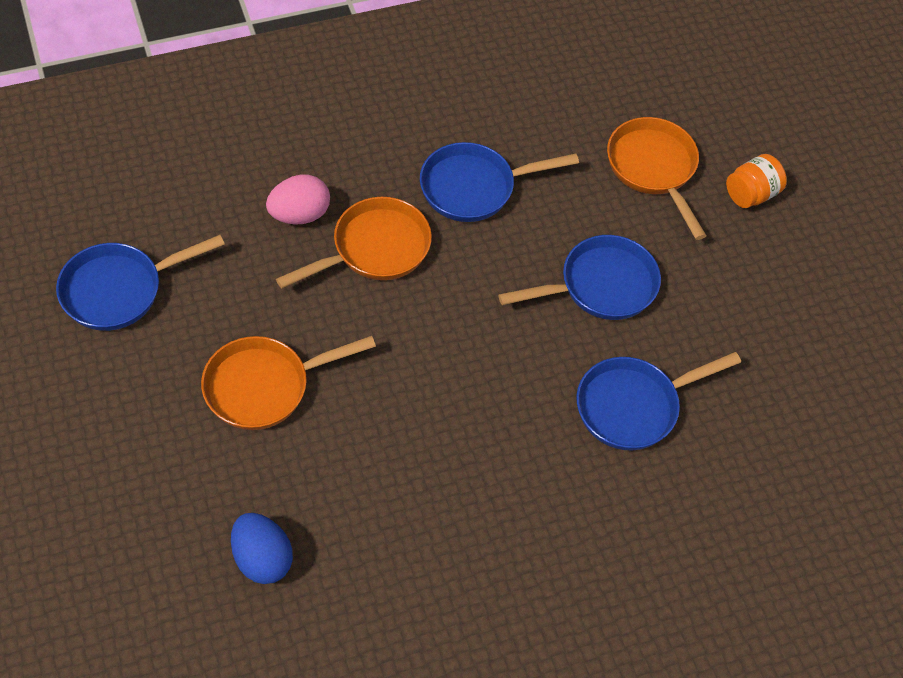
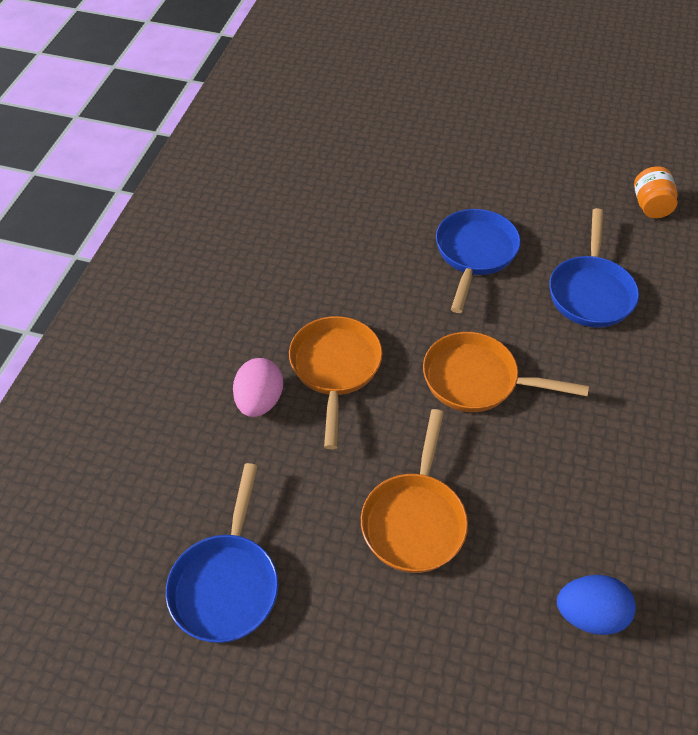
camera: 50 degrees left, 5 degrees down
(474, 187) = (328, 276): blue pan -> none
(653, 169) = (396, 173): orange pan -> orange pan (477, 380)
(751, 194) = (457, 138): orange jar -> orange jar (650, 206)

